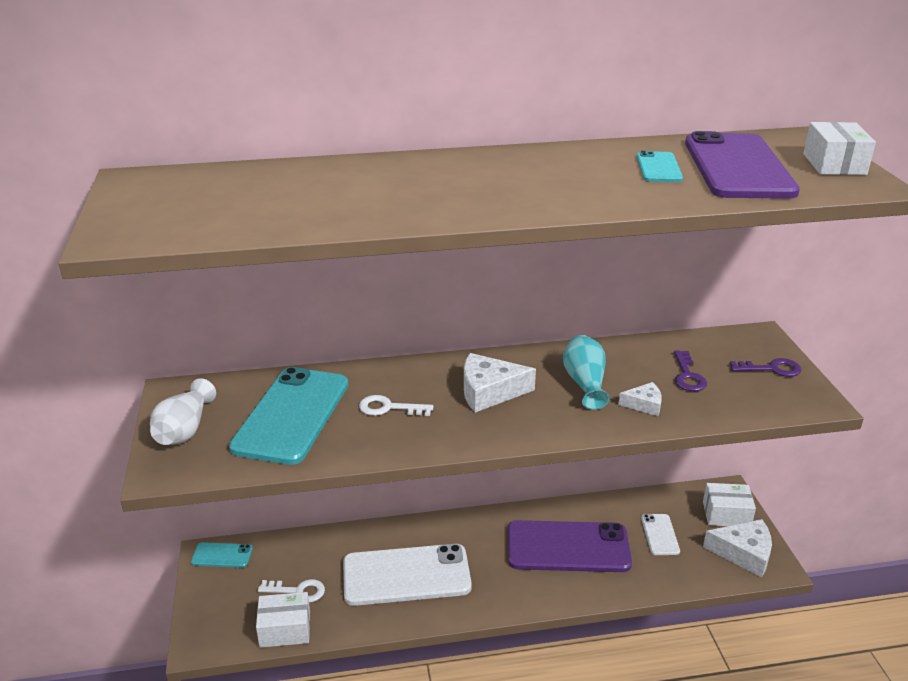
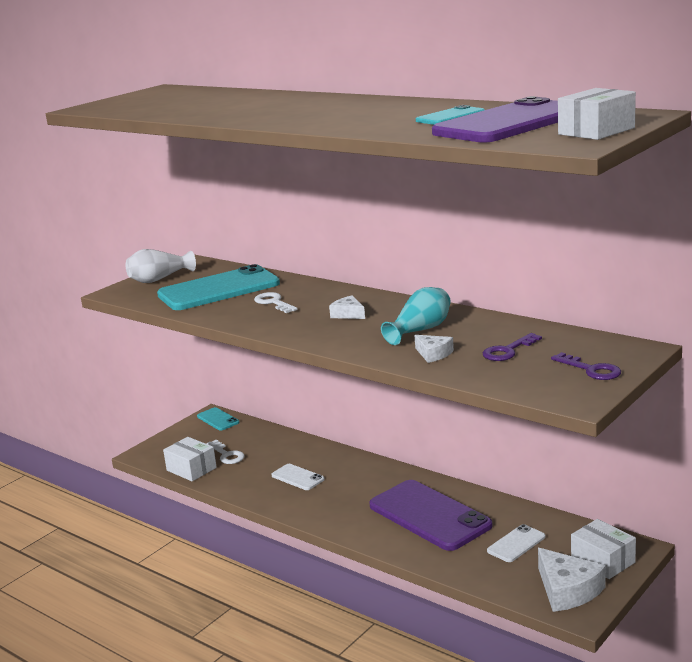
camera: 50 degrees right, 10 degrees down
(406, 575) = (298, 477): white phone -> white phone, size x0.46
(489, 392) = (348, 314): white cheese -> white cheese, size x0.56

